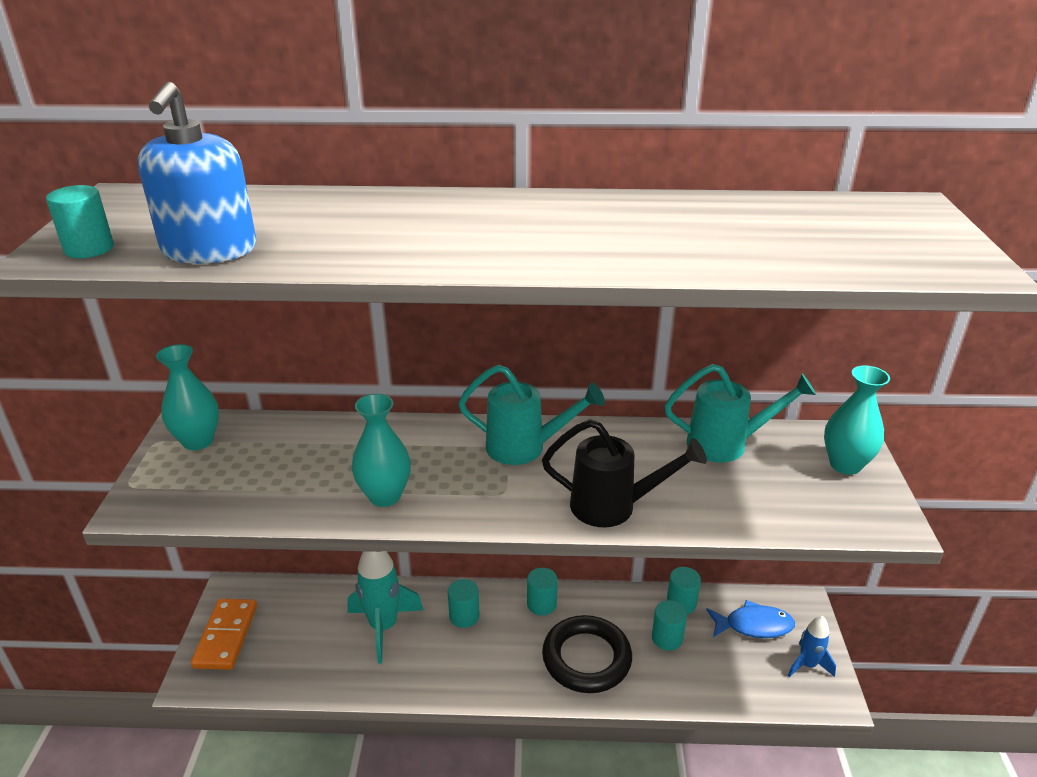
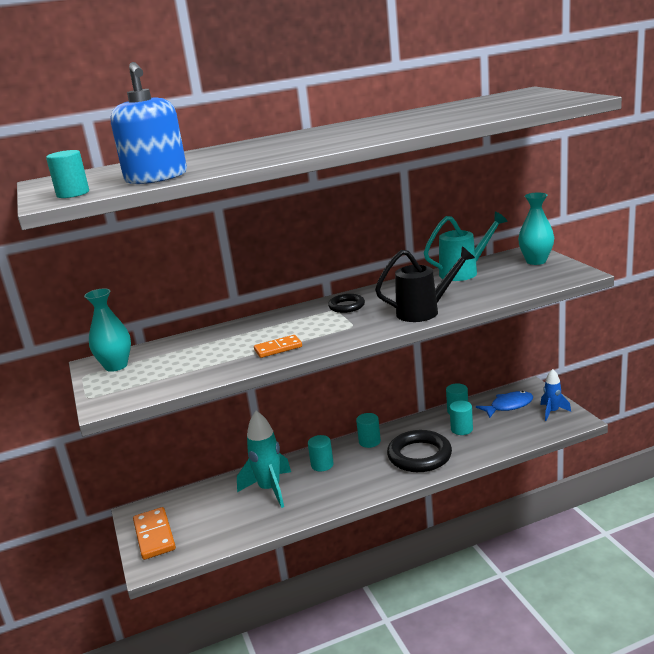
camera: 20 degrees left, 10 degrees down
(385, 496) = (278, 348): turquoise vase -> orange domino
(526, 448) = (346, 306): turquoise watering can -> black ring

